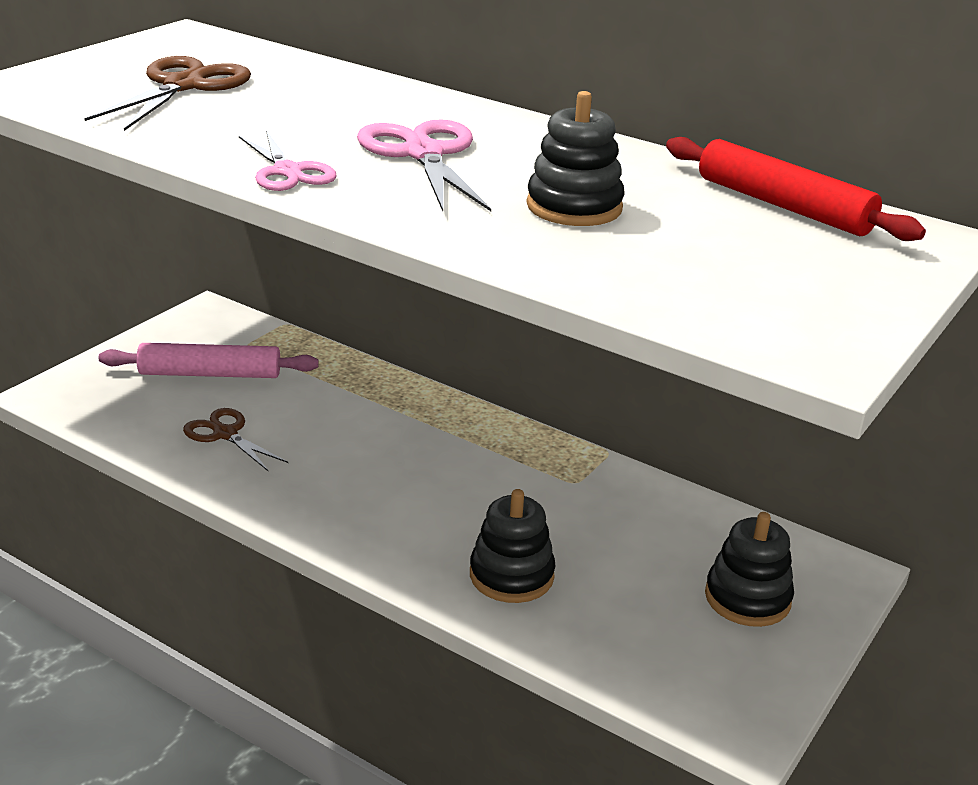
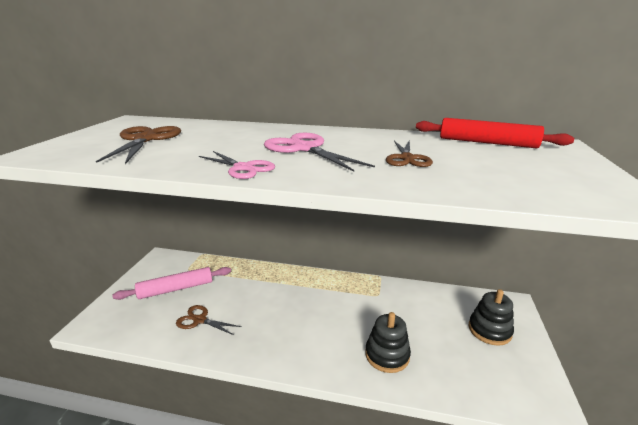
camera: 20 degrees left, 5 degrees down
(574, 207) = (407, 158): black stacking toy -> brown scissors

